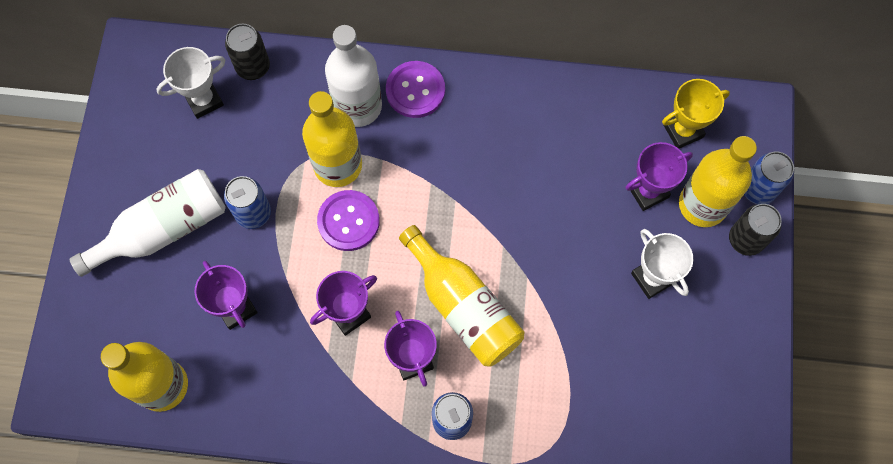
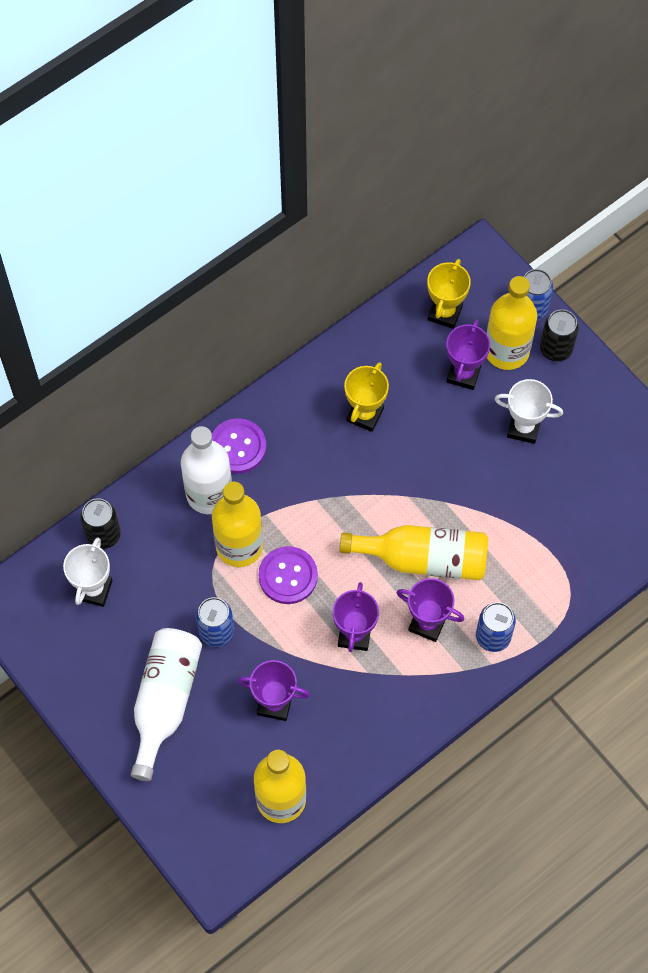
camera: 45 degrees left, 5 degrees down
(536, 153) = (365, 415): none -> yellow trophy

